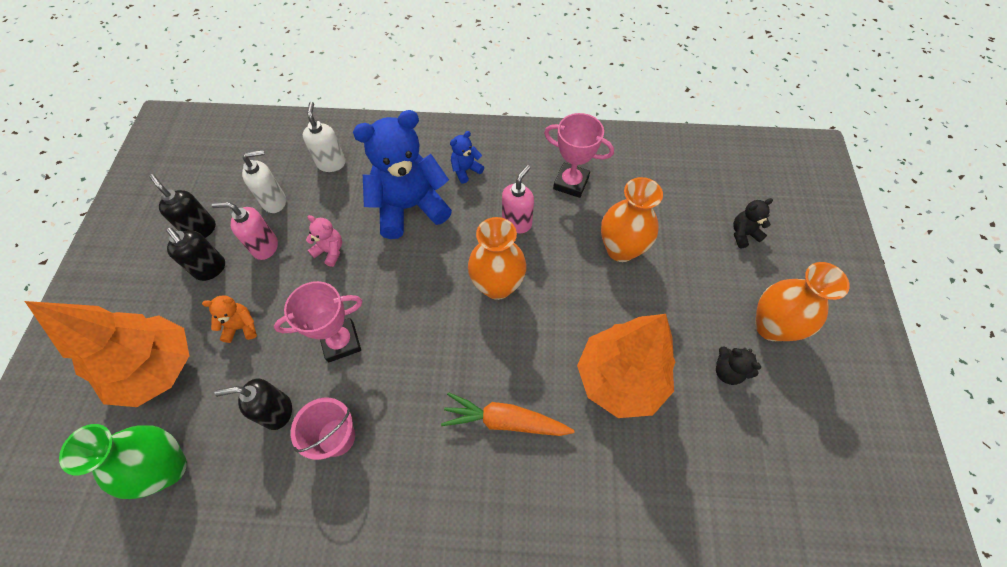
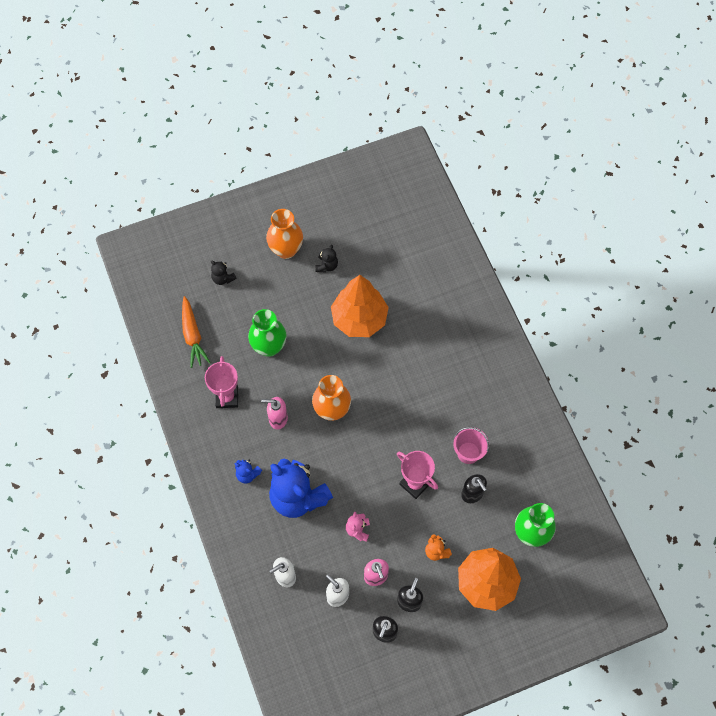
camera: 115 degrees left, 5 degrees up
(505, 421) = (413, 369): orange carrot -> orange carrot (193, 336)
(621, 249) = (269, 347): orange vase -> green vase

